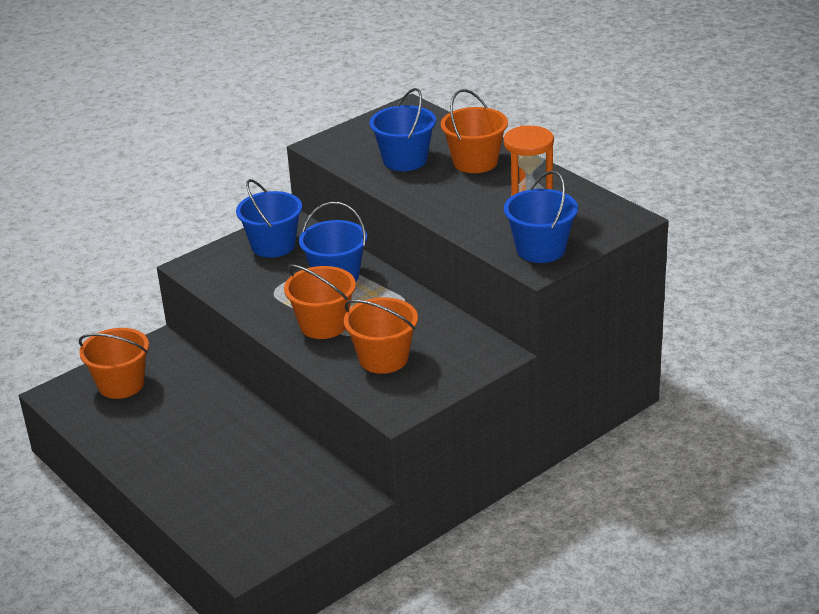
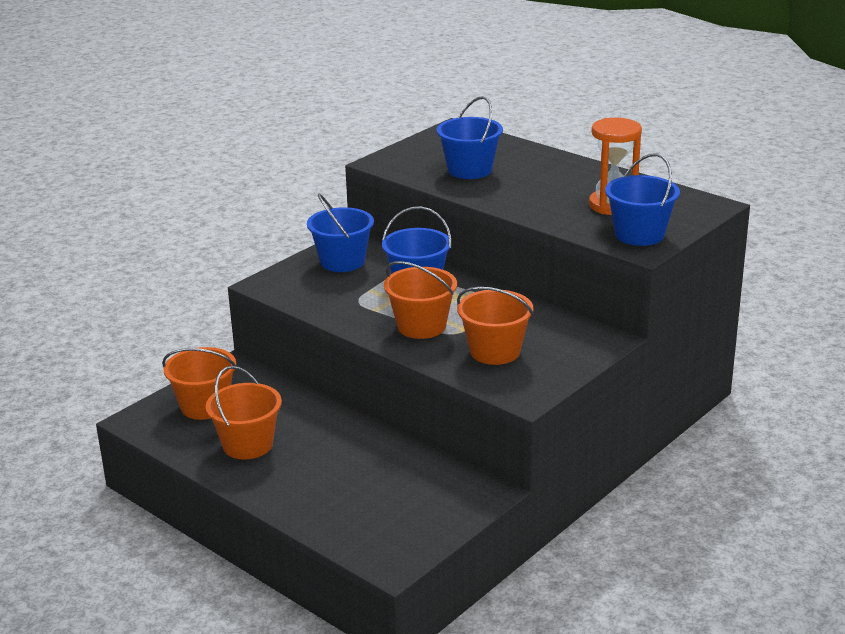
camera: 10 degrees left, 5 degrees down
(475, 162) = (540, 168): orange bucket -> orange bucket (248, 445)

